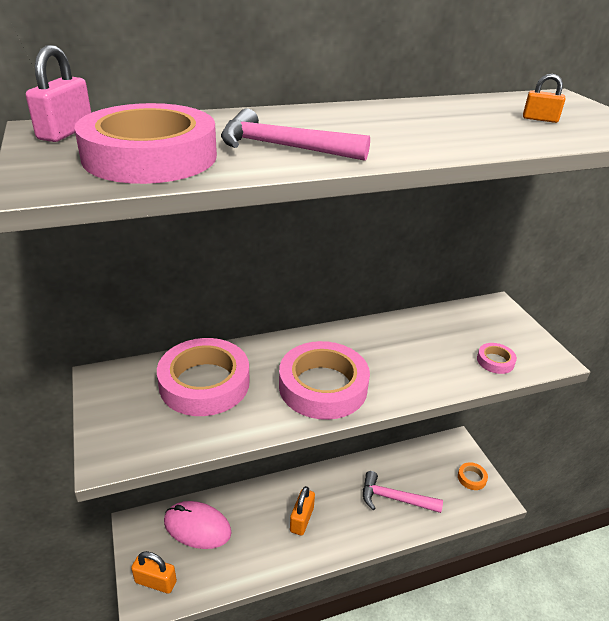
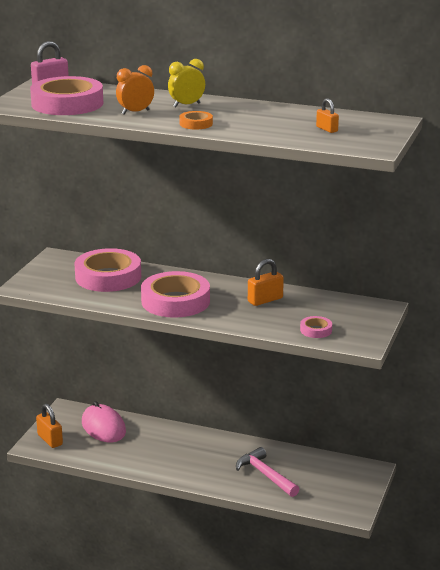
camera: 40 degrees right, 10 degrees down
(283, 147) = (135, 112): pink hammer -> orange clock
(301, 519) = (179, 454): orange padlock -> orange padlock (265, 300)
(323, 122) = (186, 105): none -> yellow clock
(471, 478) = (350, 493): orange tape -> orange tape (196, 124)

